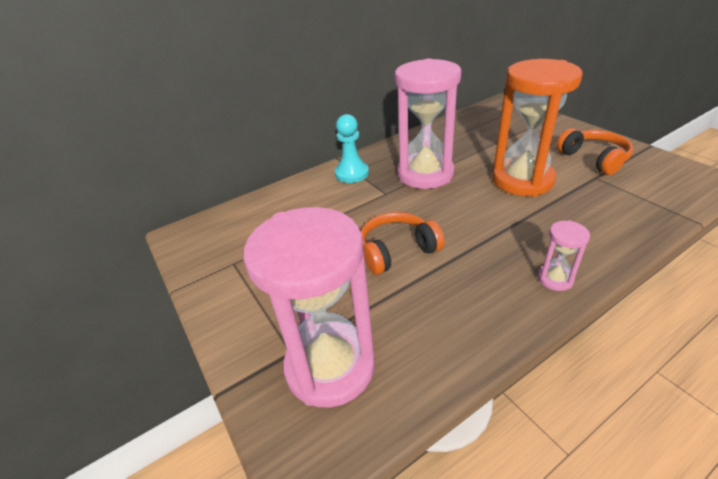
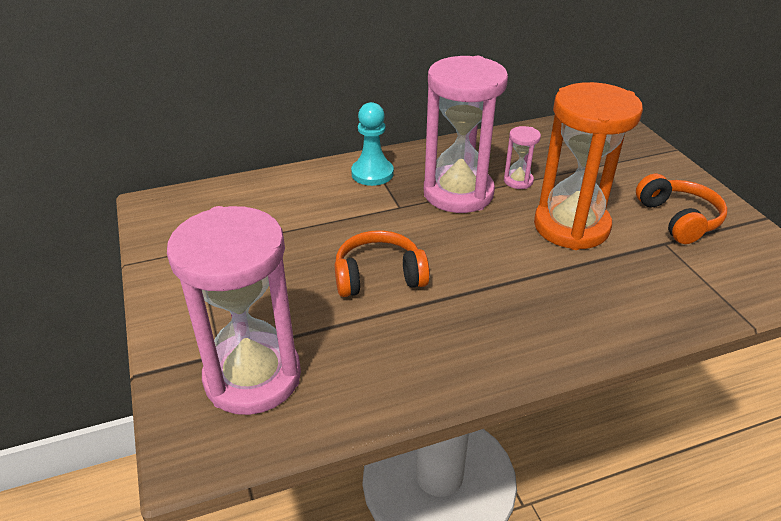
camera: 10 degrees right, 0 degrees up
(555, 279) = (537, 348): pink hourglass -> pink hourglass (518, 181)

